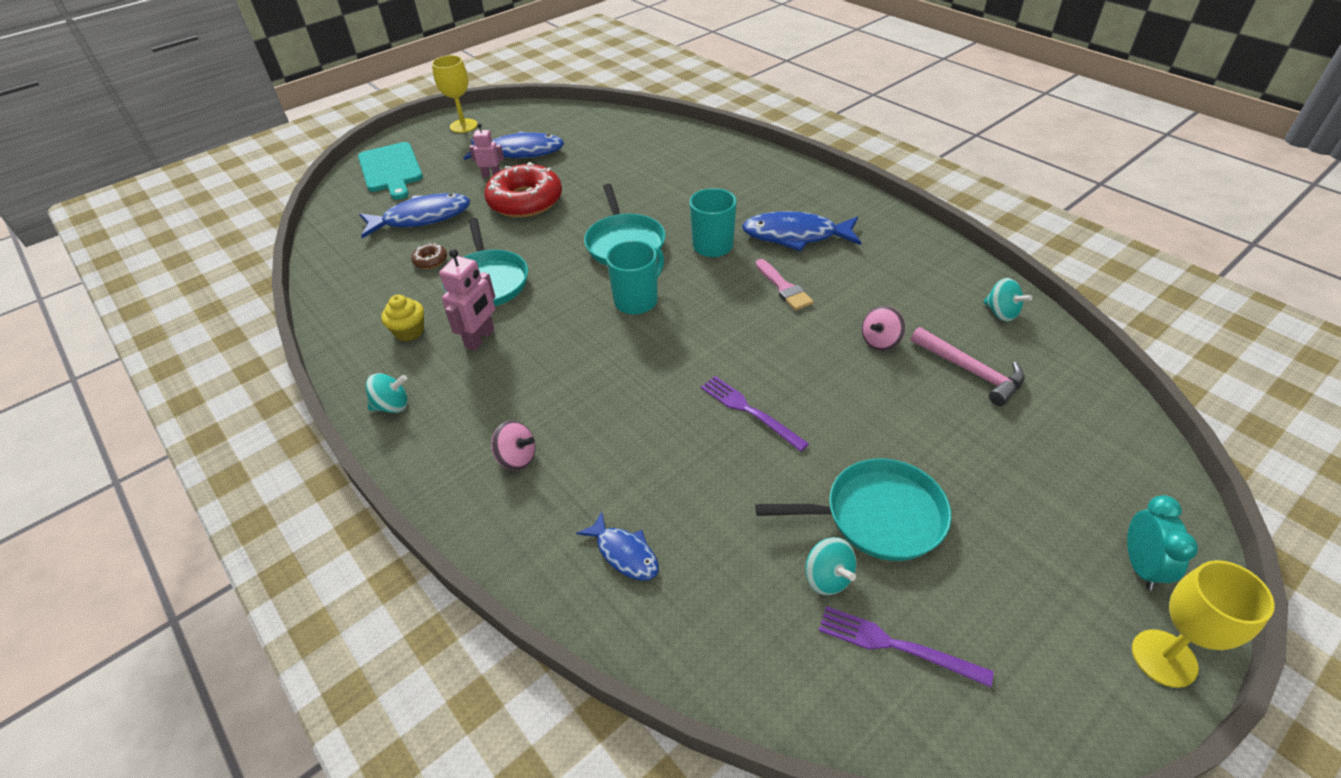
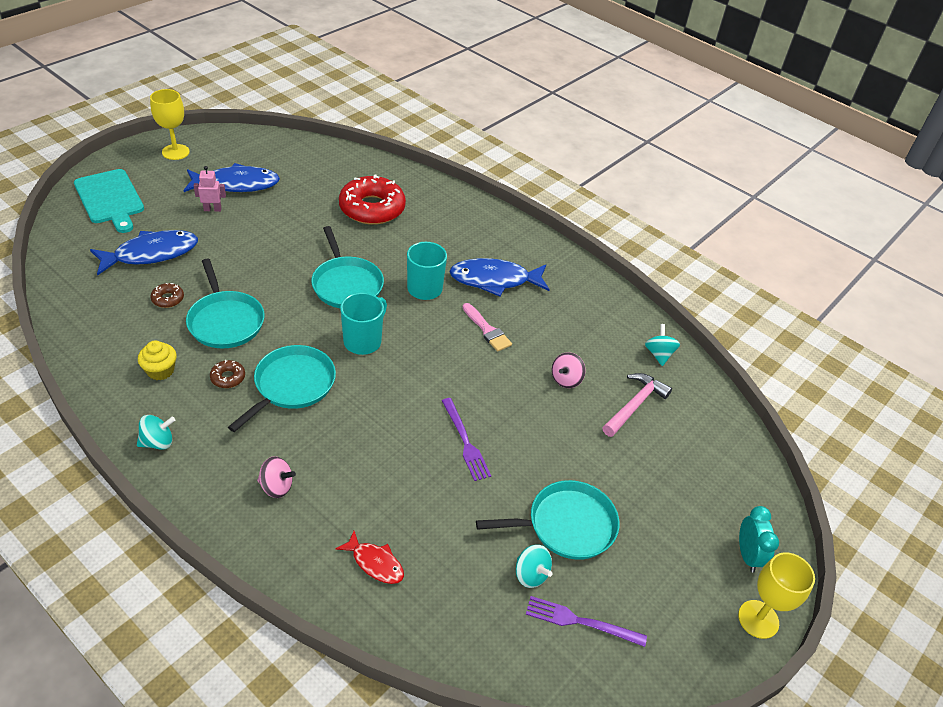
camera: 15 degrees left, 0 degrees up
(480, 338) = (228, 377): pink robot -> brown donut
(525, 201) = (249, 238): red donut -> red donut (372, 208)
(550, 347) = (292, 385): none -> turquoise pan
(624, 553) = (375, 563): blue fish -> red fish
(749, 411) = (465, 441): purple fork -> purple fork turned 150 degrees counterclockwise
(970, 371) = (635, 405): pink hammer -> pink hammer turned 90 degrees counterclockwise
(1001, 313) = (659, 354): turquoise spinning top -> turquoise spinning top turned 135 degrees counterclockwise

